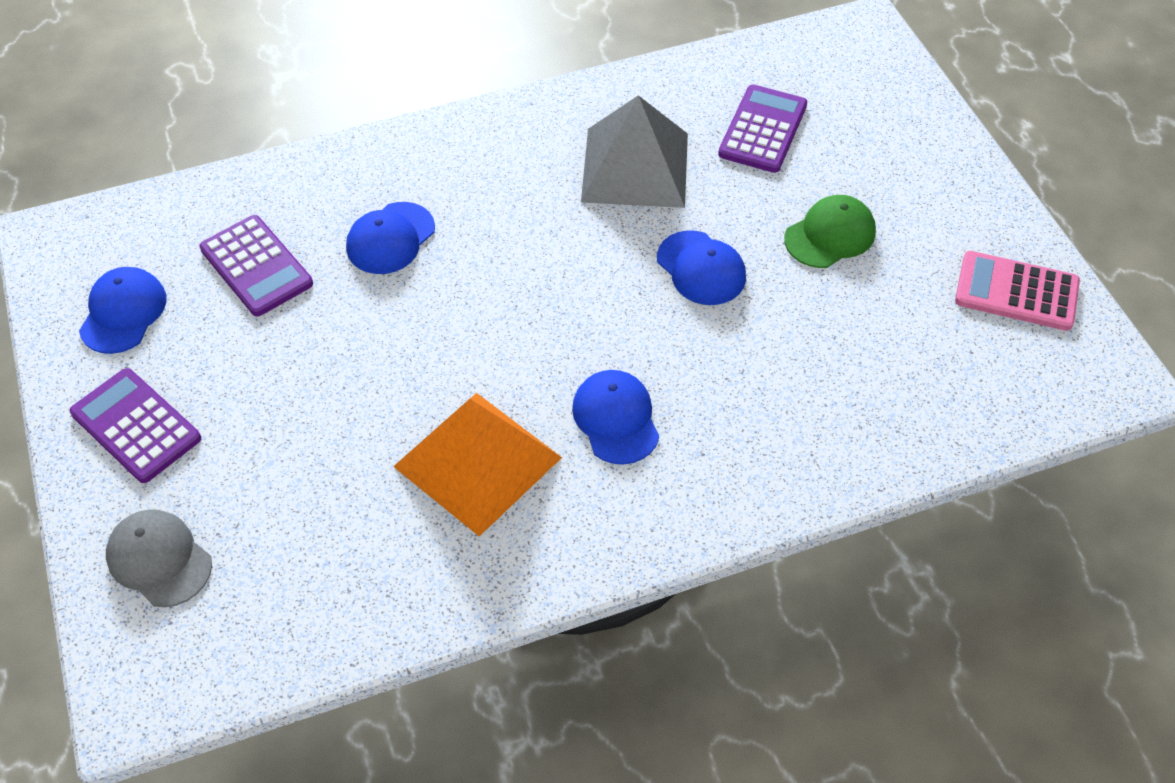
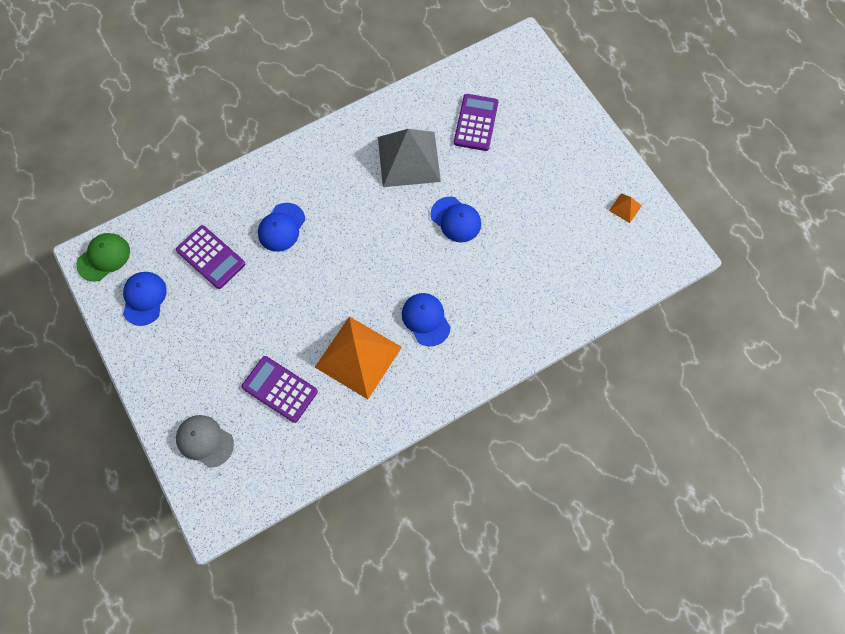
camera: 10 degrees left, 15 degrees up
(136, 426) = (171, 366): purple calculator -> purple calculator (280, 389)
(830, 235) = (522, 187): green cap -> green cap (104, 257)
(1016, 292) = (625, 208): pink calculator -> orange pyramid

